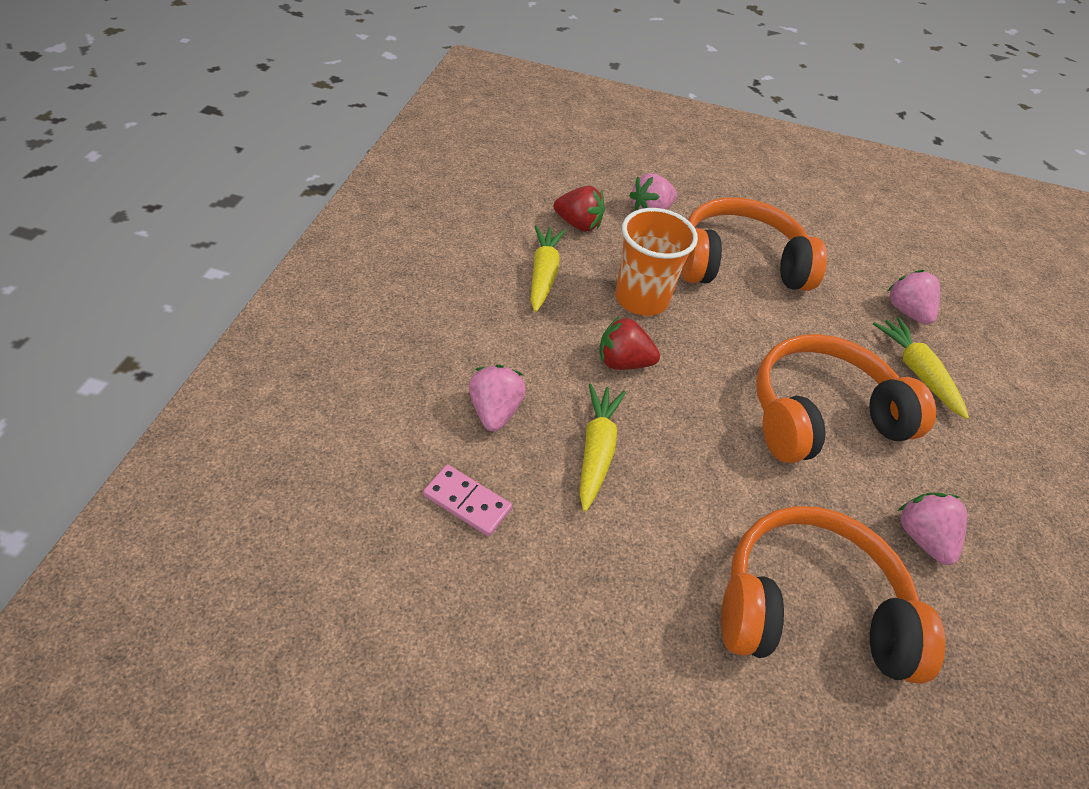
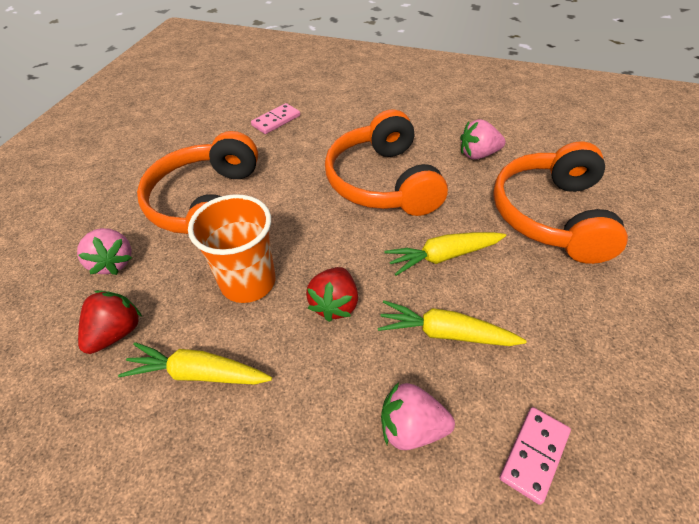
camera: 80 degrees left, 0 degrees up
(907, 311) = (276, 121): pink strawberry -> pink domino
(917, 372) = (337, 128): yellow carrot -> yellow carrot (443, 256)

